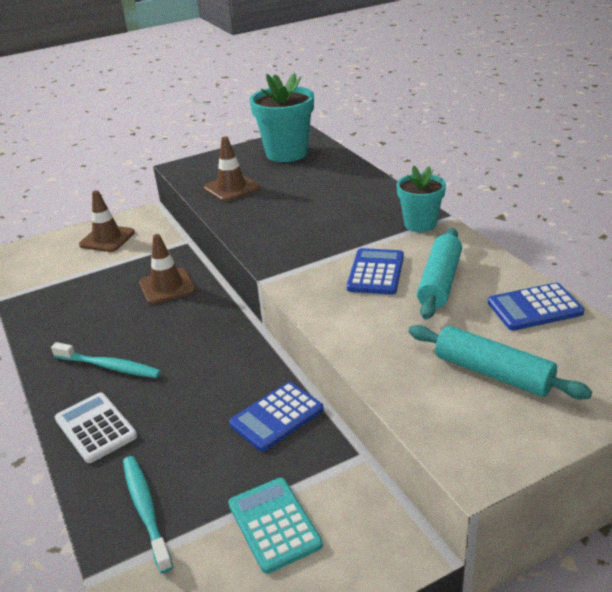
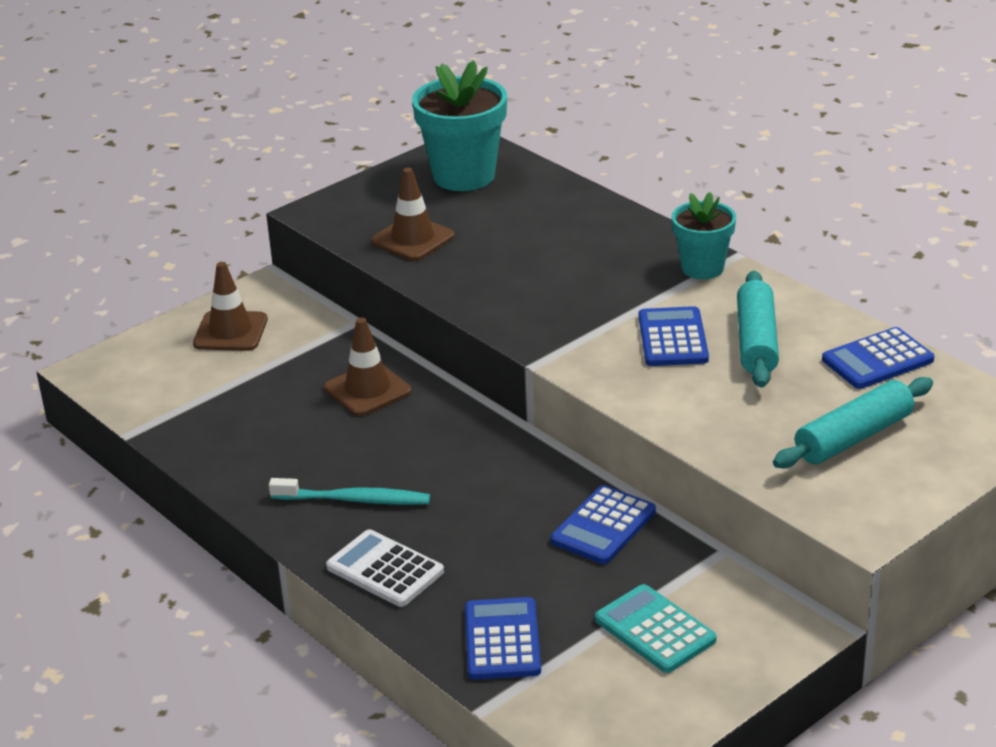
camera: 15 degrees left, 0 degrees up
(146, 510) = (502, 640): turquoise toothbrush -> blue calculator
(493, 373) = (853, 437): turquoise rolling pin -> turquoise rolling pin turned 60 degrees counterclockwise

